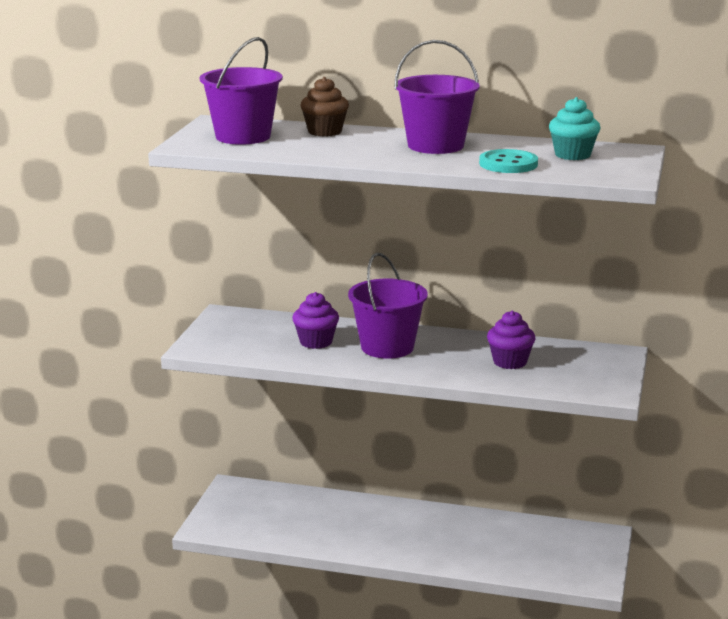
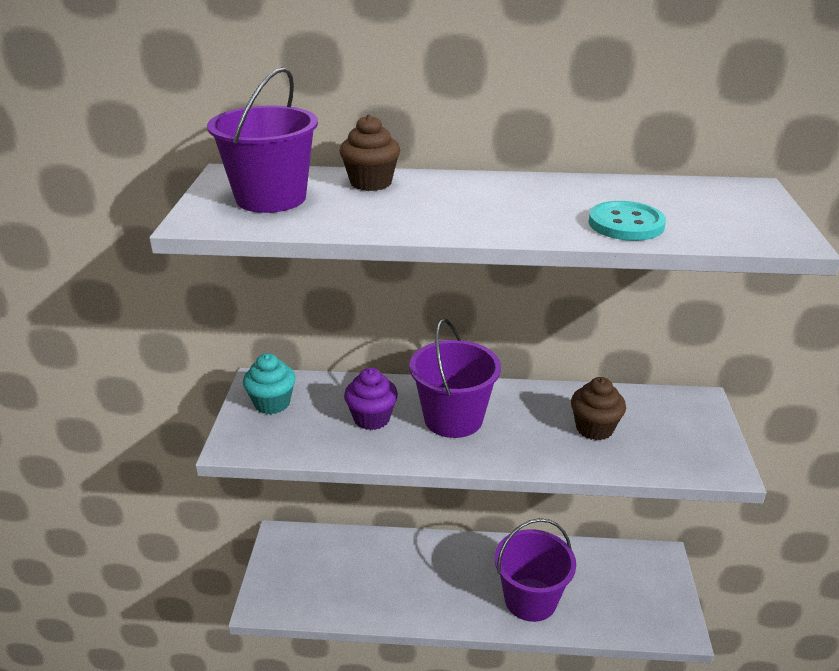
camera: 10 degrees left, 10 degrees up
(435, 145) = (517, 197): purple bucket -> purple bucket (530, 599)
(510, 362) = (594, 428): purple cupcake -> brown cupcake
(572, 155) = (689, 202): turquoise cupcake -> turquoise cupcake (272, 403)

